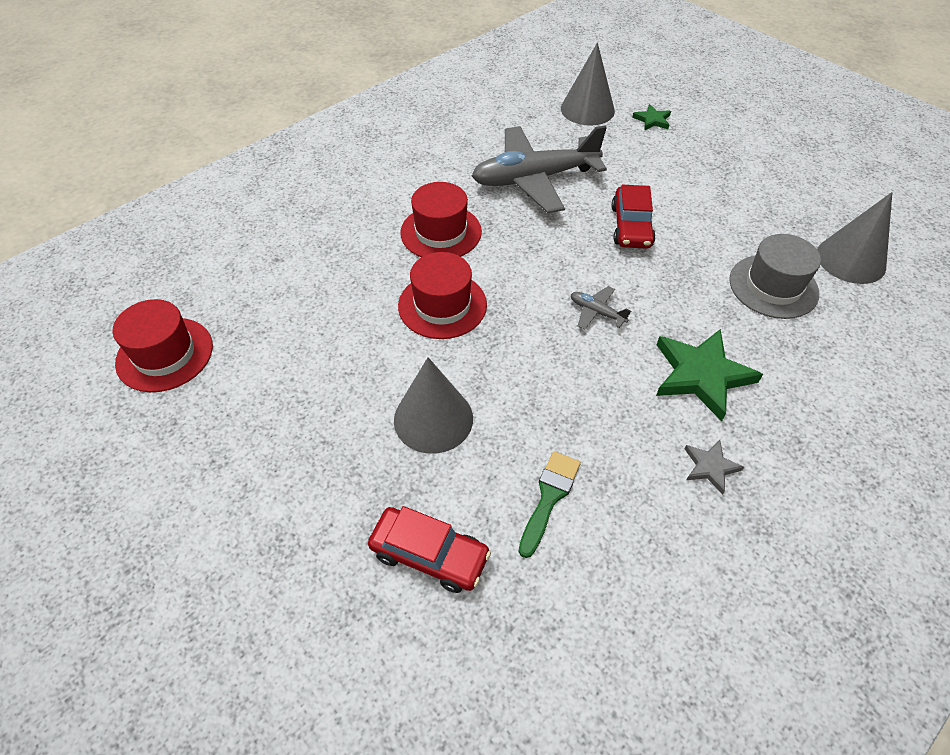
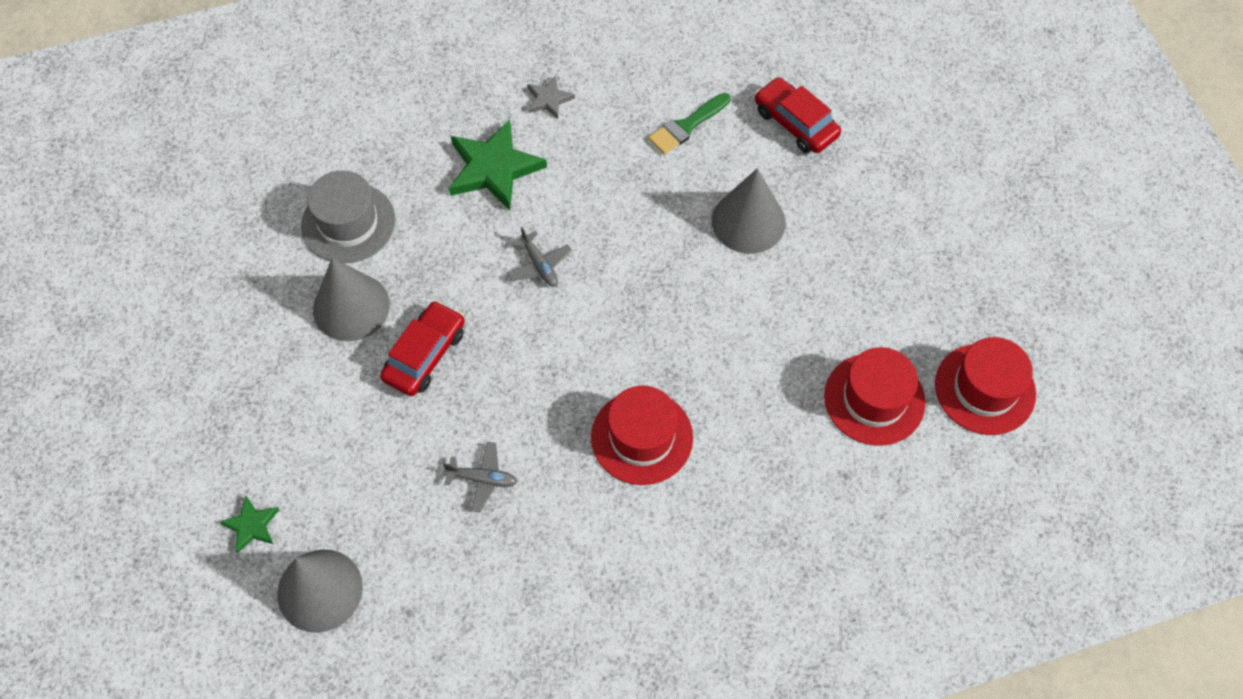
camera: 155 degrees left, 10 degrees up
(442, 305) = (687, 335): red hat -> red hat (874, 399)
(534, 179) = (482, 479): grey plane -> grey plane, size x0.40
(851, 260) = (243, 219): grey cone -> grey cone (351, 307)

